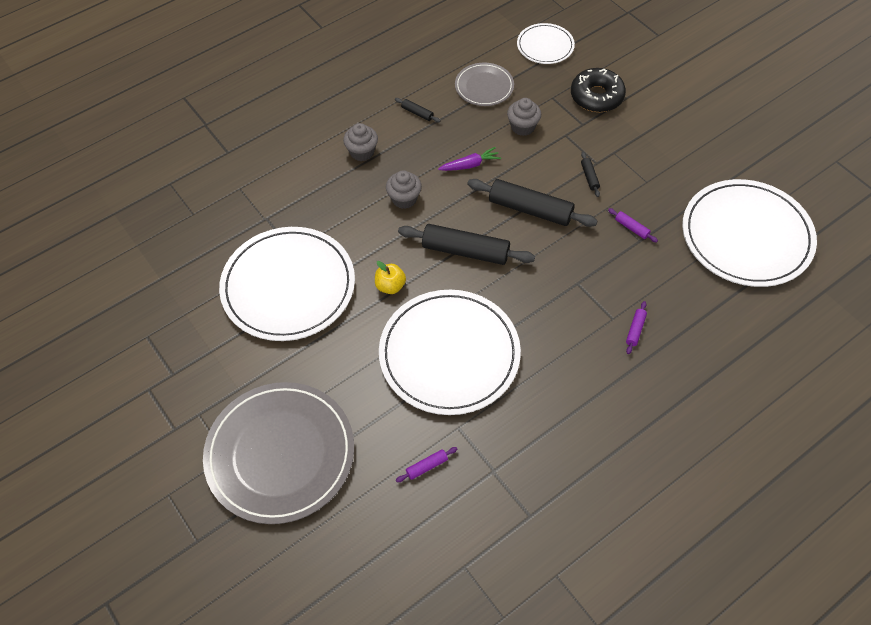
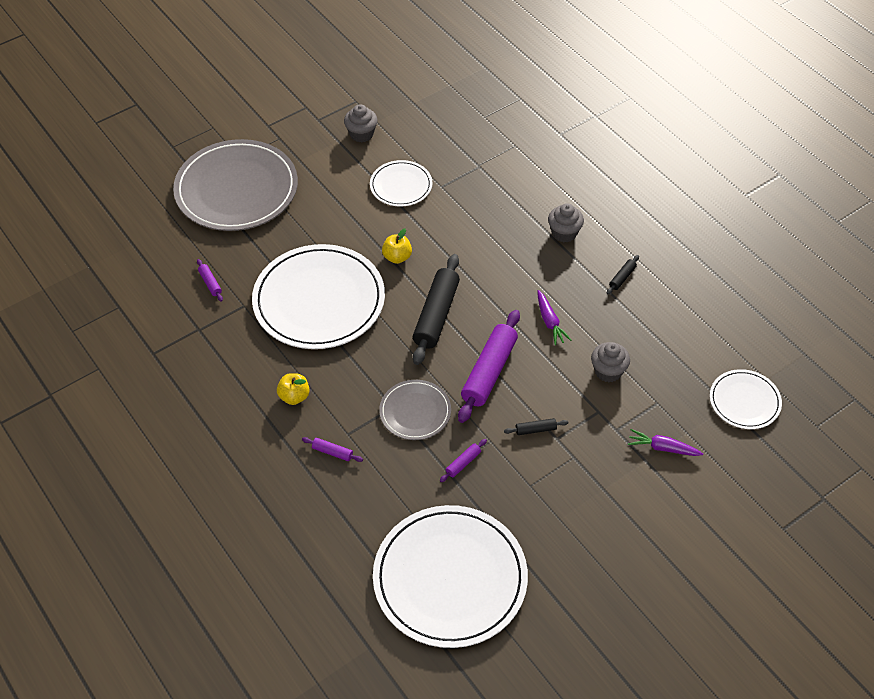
camera: 90 degrees right, 5 degrees down
(288, 286) = (401, 185): white plate -> white plate, size x0.51
(404, 199) = (503, 267): grey cupcake -> grey cupcake (361, 134)
(484, 86) = (668, 338): grey plate -> grey plate (415, 412)
(530, 209) = (489, 372): black rolling pin -> purple rolling pin
(574, 368) = (294, 396): none -> yellow apple
(596, 96) = (663, 448): black donut -> purple carrot

